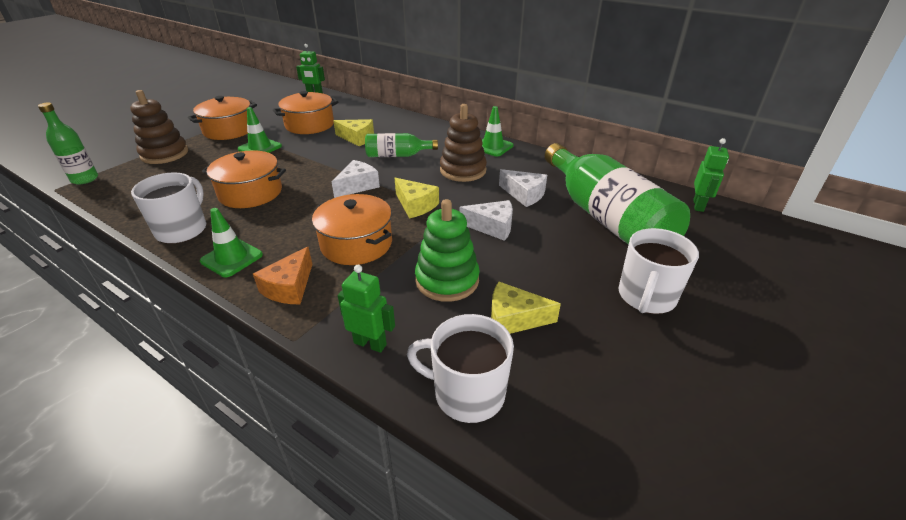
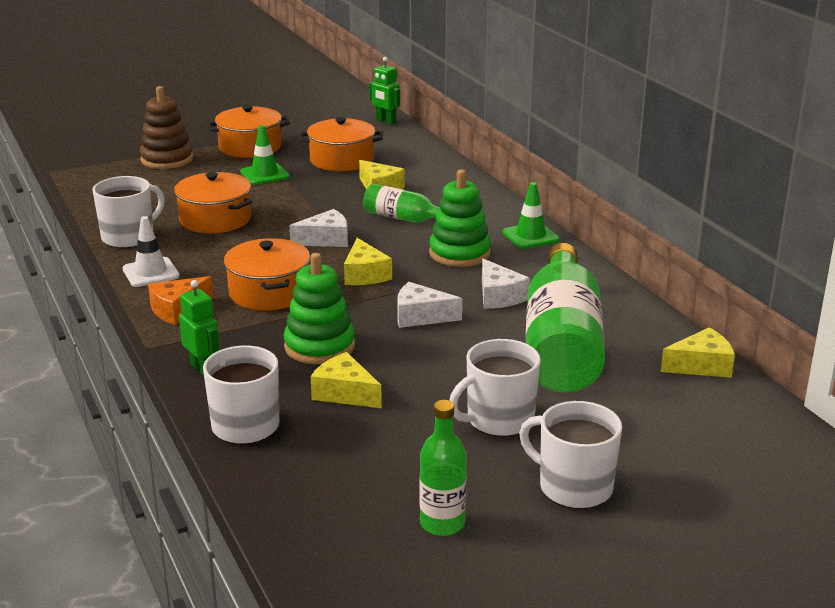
camera: 30 degrees right, 10 degrees down
(85, 179) = (80, 168): green bottle -> green bottle (442, 523)
(232, 258) = (151, 273): green traffic cone -> white traffic cone
(463, 170) = (459, 253): brown stacking toy -> green stacking toy
(492, 227) = (421, 316): white cheese -> white cheese turned 150 degrees clockwise
(698, 205) = (701, 366): green robot -> yellow cheese
(766, 337) = (573, 487): none -> white mug

